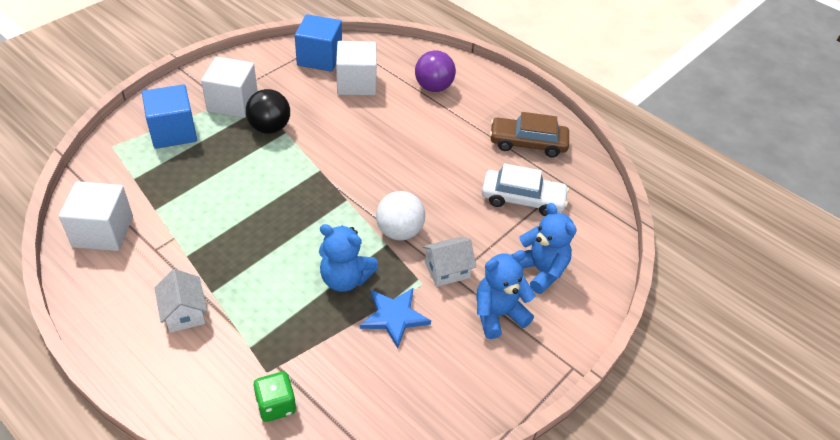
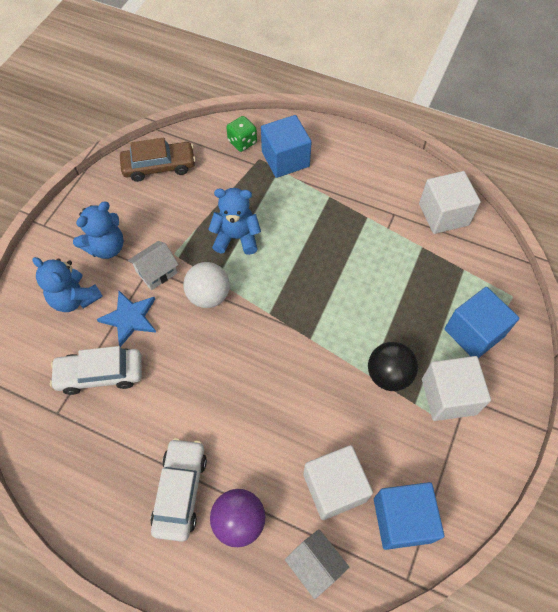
camera: 165 degrees right, 15 degrees up
(184, 313) = (337, 177): white house -> white house (315, 565)
(233, 358) = (285, 159): none -> blue cube
(394, 317) = (187, 220): blue star -> blue star (130, 318)
(471, 112) = (180, 491): none -> white car
(527, 143) = (104, 461): brown car -> brown car (159, 166)

